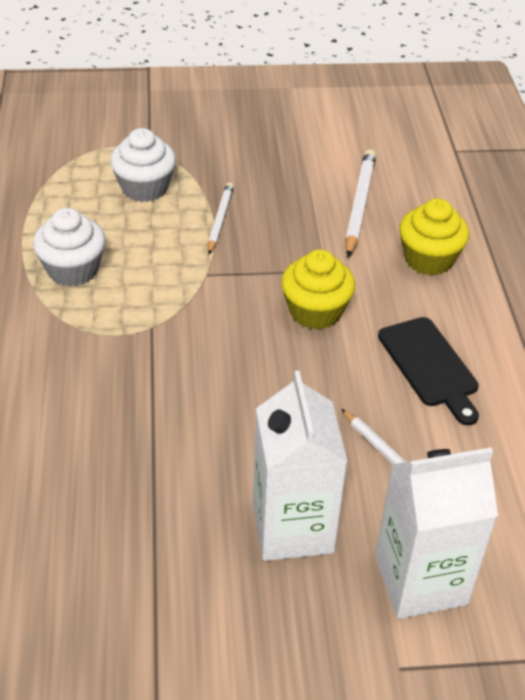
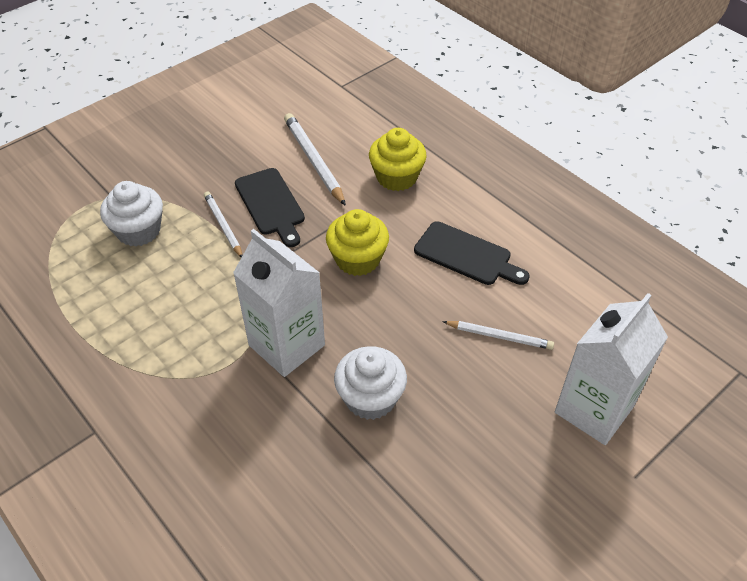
camera: 35 degrees left, 5 degrees up
(73, 270) = (144, 331): white cupcake -> white cupcake (370, 398)
(280, 223) = (270, 204): none -> black cutting board
(292, 527) = (487, 428): white carton -> white carton (286, 345)

